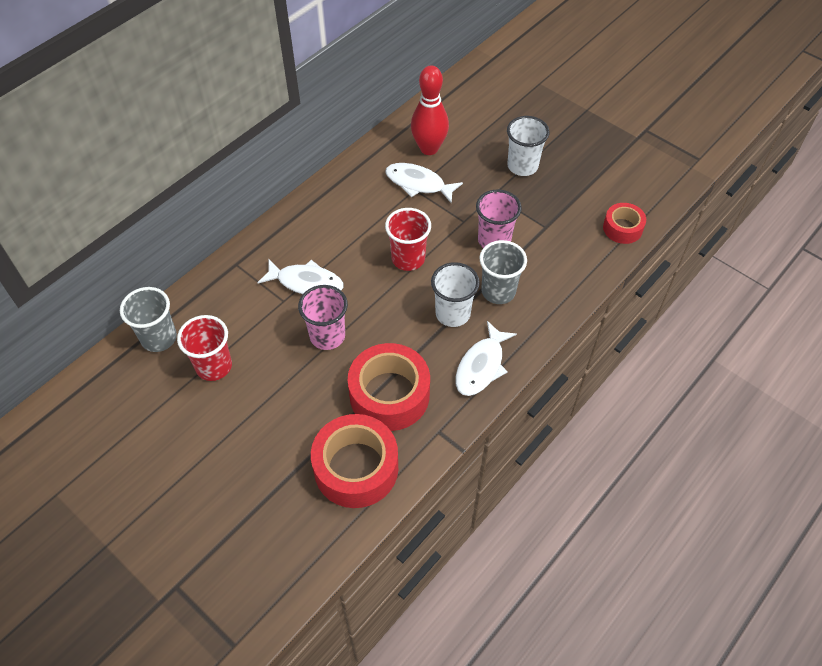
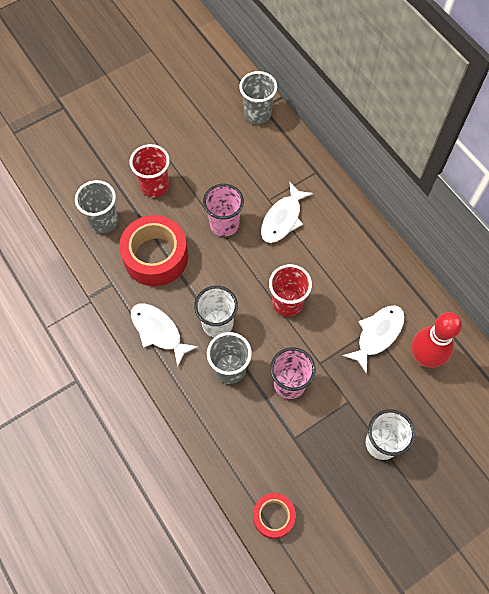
camera: 105 degrees right, 10 degrees up
(214, 366) = (221, 145): red cup -> red cup (154, 186)
(356, 468) = (103, 221): red tape -> grey cup

